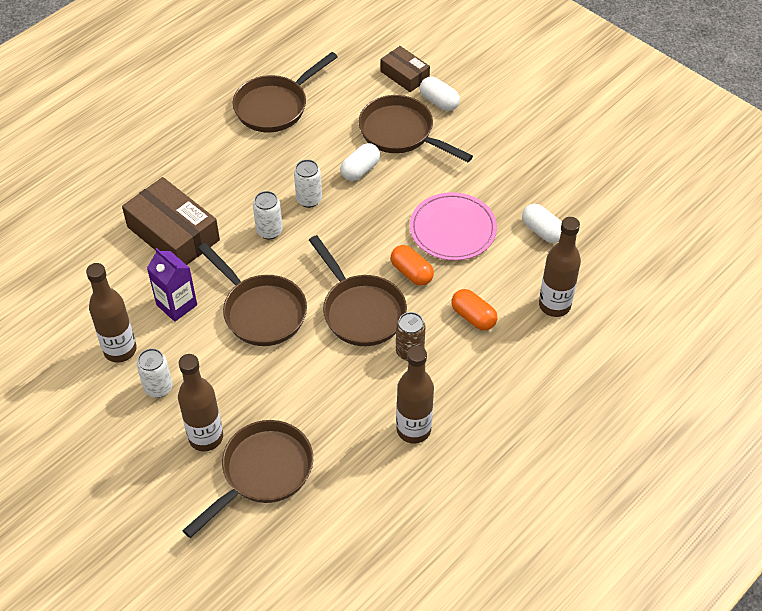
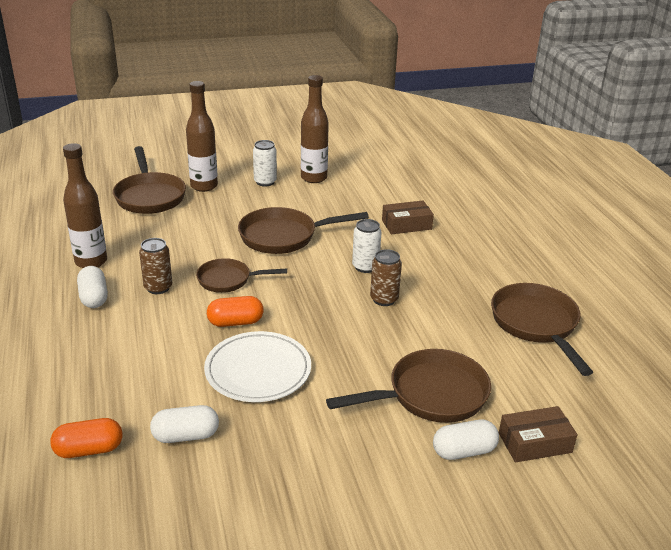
camera: 120 degrees right, 20 degrees down
(173, 233) = (406, 224): brown box -> brown box, size x0.58
(176, 305) = (330, 207): purple carton -> none
(309, 199) = (384, 299): white can -> brown can
(360, 170) = (397, 344): white capsule -> white capsule (94, 297)
(361, 311) = (228, 280): brown pan -> brown pan, size x0.63
(453, 229) = (258, 370): pink plate -> white plate
(473, 317) = (145, 336): orange capsule -> orange capsule (89, 450)
(554, 305) = (91, 394): brown bottle -> none

